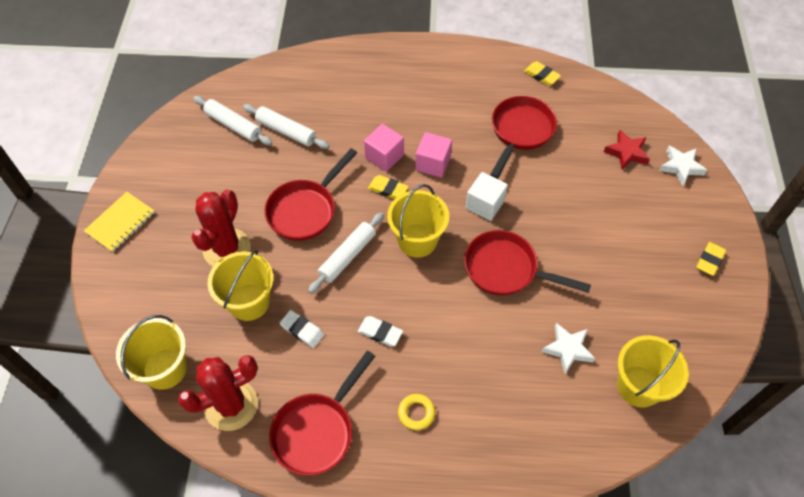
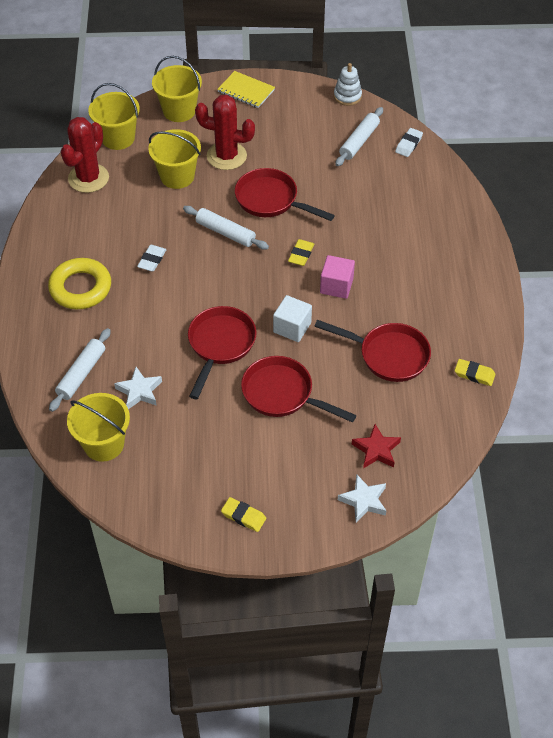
camera: 85 degrees right, 5 degrees down
(160, 128) = (347, 96): none -> white stacking toy
(231, 405) = (88, 178): red cactus -> red cactus turned 60 degrees clockwise
(286, 131) = (358, 177): white rolling pin -> white rolling pin (81, 374)
(302, 330) = (152, 211): white eraser -> white eraser (408, 144)
(317, 431) = (67, 229): red pan -> red pan (282, 394)
(384, 156) = (339, 249): pink cube -> none
(416, 413) = (80, 288): yellow ring -> yellow ring, size x2.06
(417, 240) = (246, 279): yellow bucket -> yellow bucket (179, 111)
(541, 75) = (474, 374): yellow eraser -> yellow eraser turned 75 degrees clockwise

